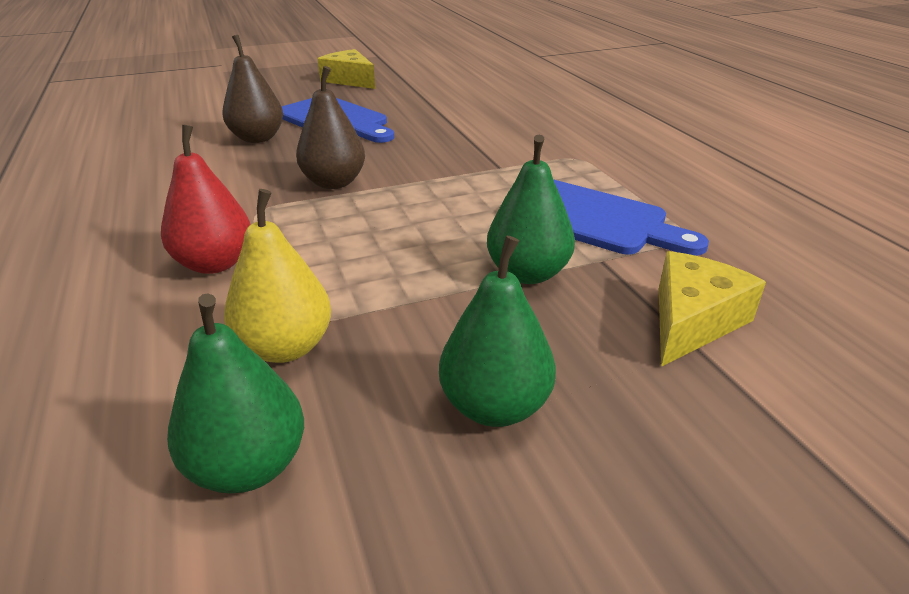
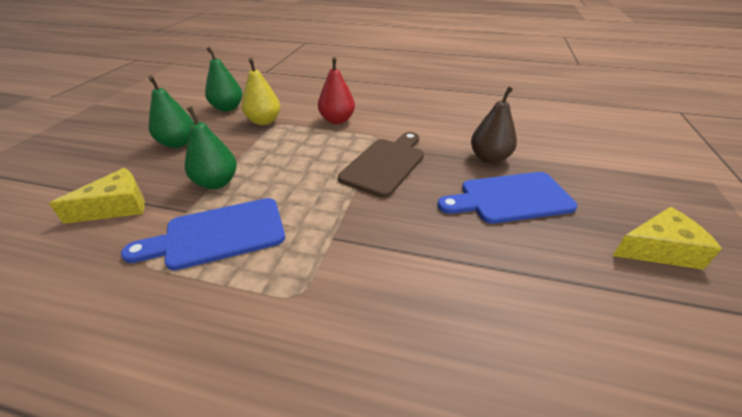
camera: 125 degrees right, 5 degrees up
(334, 183) = (385, 164): brown pear -> brown cutting board
(692, 321) = (117, 206): yellow cheese -> yellow cheese turned 105 degrees counterclockwise

